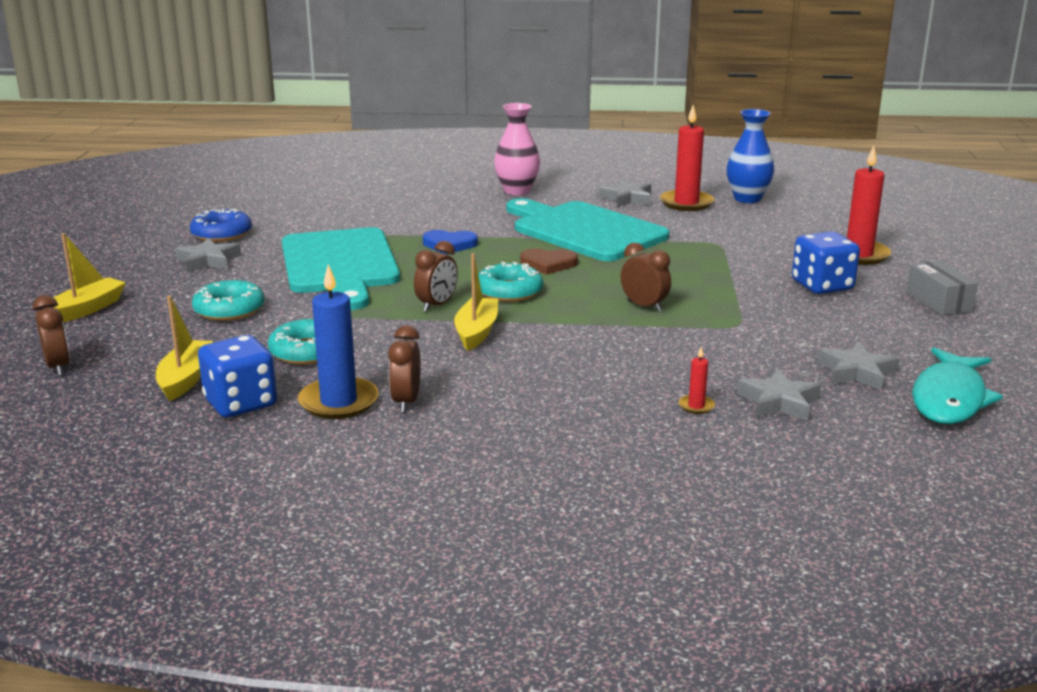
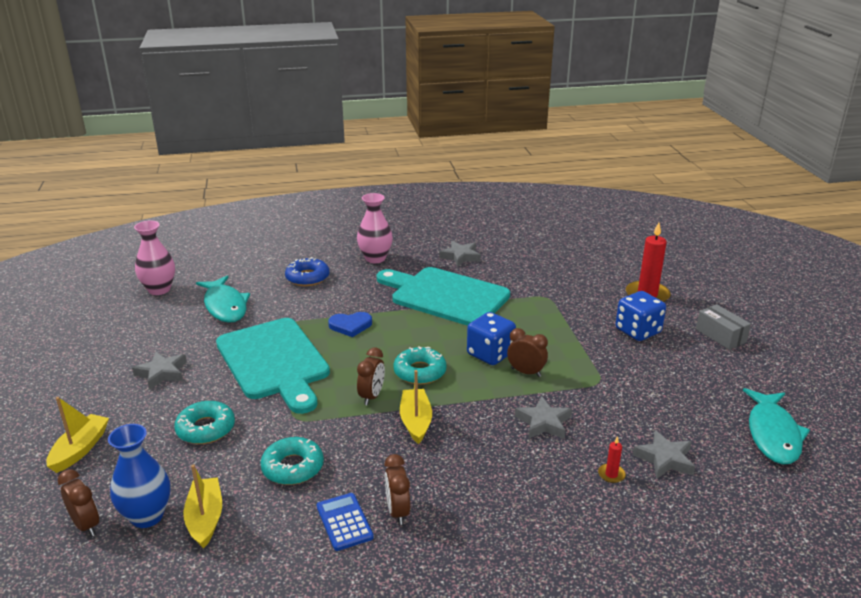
camera: 15 degrees left, 5 degrees up
(222, 234) = (159, 339): blue donut -> blue donut (307, 277)
(241, 403) = (265, 539): blue dice -> blue dice (490, 354)
(246, 194) = (159, 289): none -> pink vase
(312, 214) = (225, 306): none -> turquoise fish
(338, 402) = (344, 522): blue candle -> blue calculator
(548, 264) = (435, 336): brown heart -> none
(686, 203) = (505, 256): red candle -> none
(747, 199) = (545, 246): blue vase -> blue vase (147, 516)
(856, 372) = (701, 418): grey star -> grey star (543, 422)

